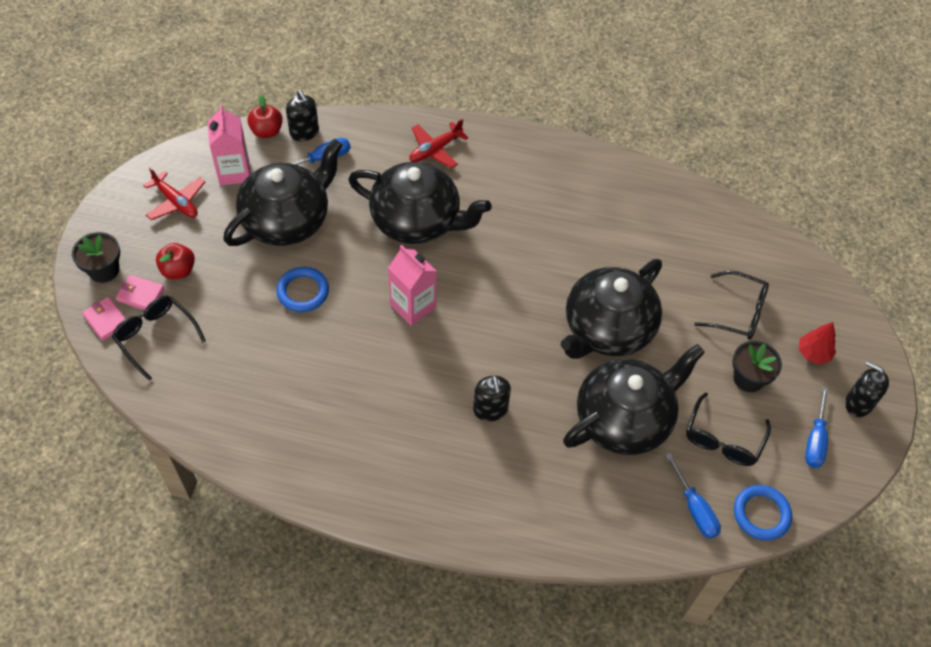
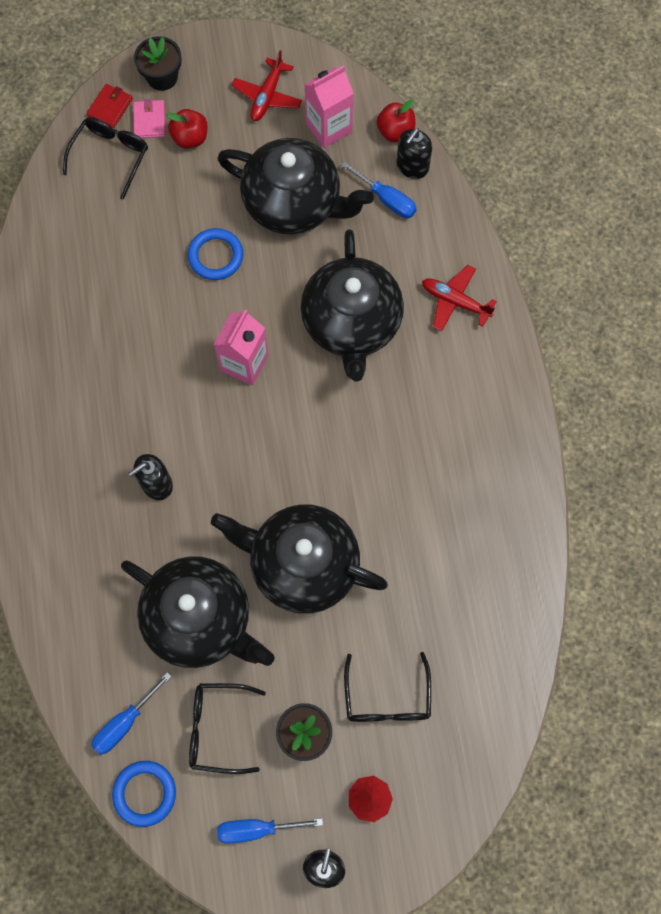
camera: 70 degrees right, 15 degrees up
(106, 320) = (110, 107): pink wallet -> red wallet

